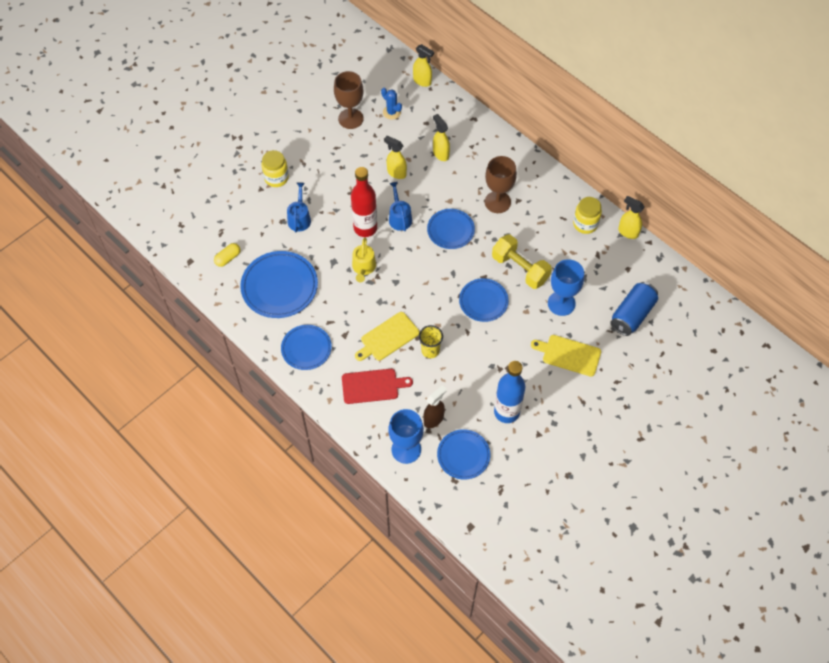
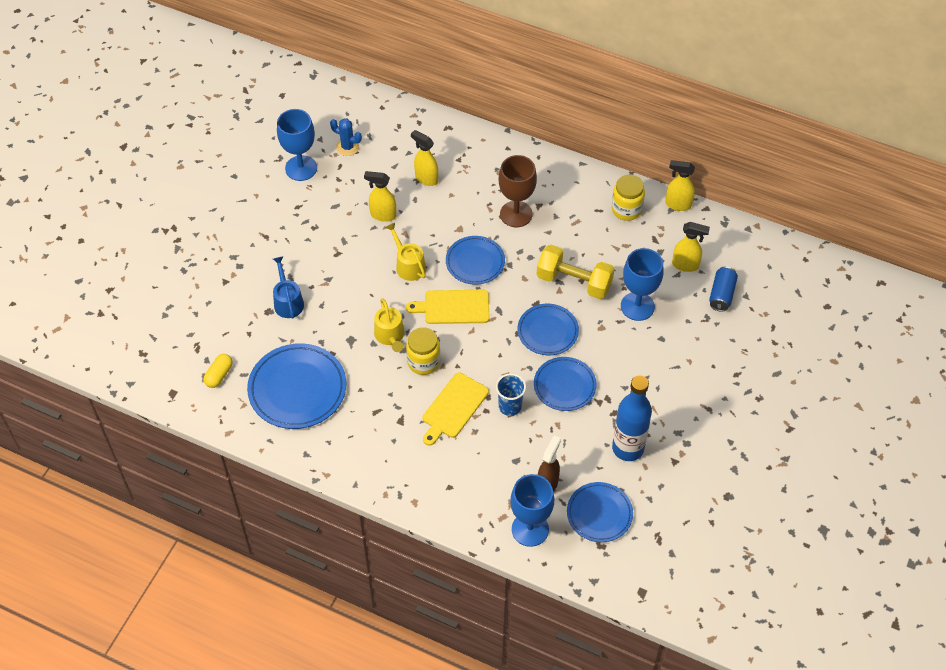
camera: 20 degrees left, 5 degrees down
(276, 178) = (239, 263): yellow jar -> yellow jar (423, 362)
(306, 348) = (361, 451): blue plate -> blue plate (564, 386)
(350, 119) = (301, 168): brown goblet -> blue goblet
(365, 228) = (372, 289): red bottle -> none
(372, 386) = (459, 469): red cutting board -> none
(399, 217) = (408, 265): blue watering can -> yellow watering can
(422, 81) = (369, 101): yellow spray bottle -> yellow spray bottle (685, 265)
(430, 350) = (510, 406): yellow cup -> blue cup
(569, 355) = (670, 361): yellow cutting board -> yellow cutting board (453, 307)
(632, 315) = (721, 294): blue can -> blue can, size x0.66

